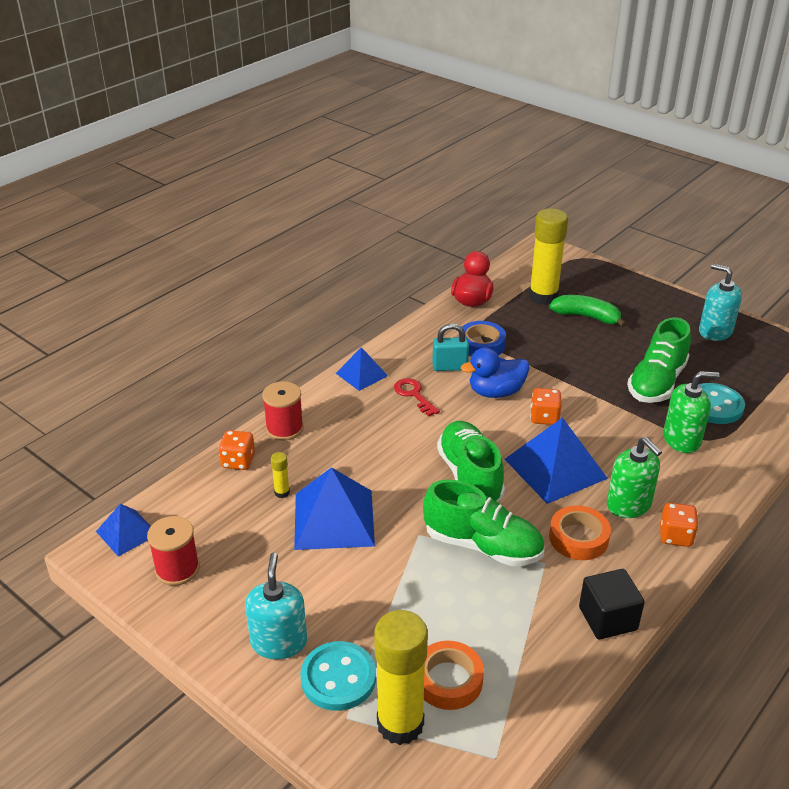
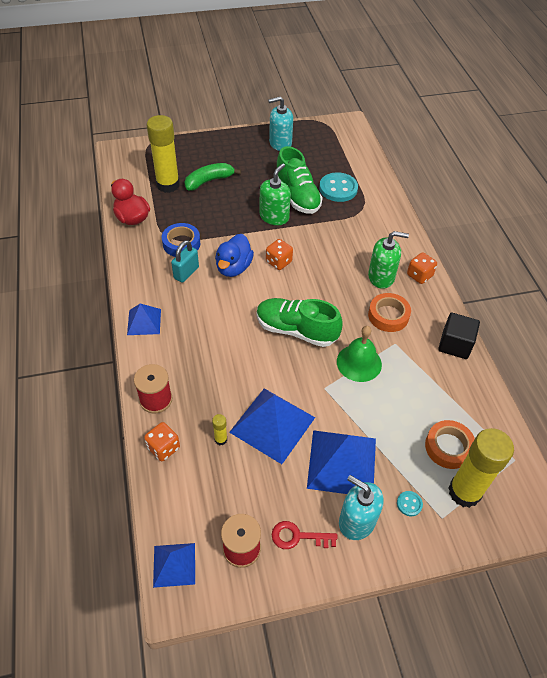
camera: 55 degrees left, 15 degrees up
(338, 678) = (409, 504): turquoise button -> turquoise button, size x0.46
(414, 395) = (194, 308): red key -> red key (298, 536)
(482, 545) = (359, 363): green shoe -> green bell
(555, 468) = (326, 287): blue pyramid -> blue pyramid (342, 463)
(682, 439) = (351, 220): green soap dispenser -> green soap dispenser (274, 217)

